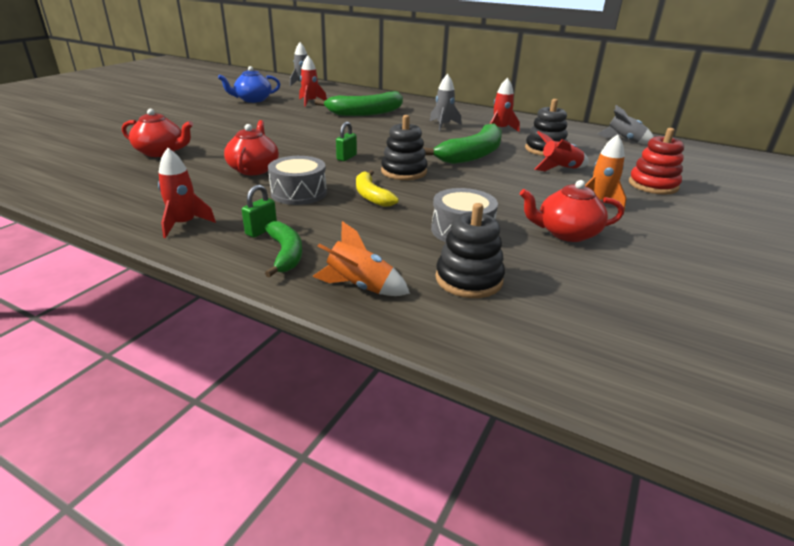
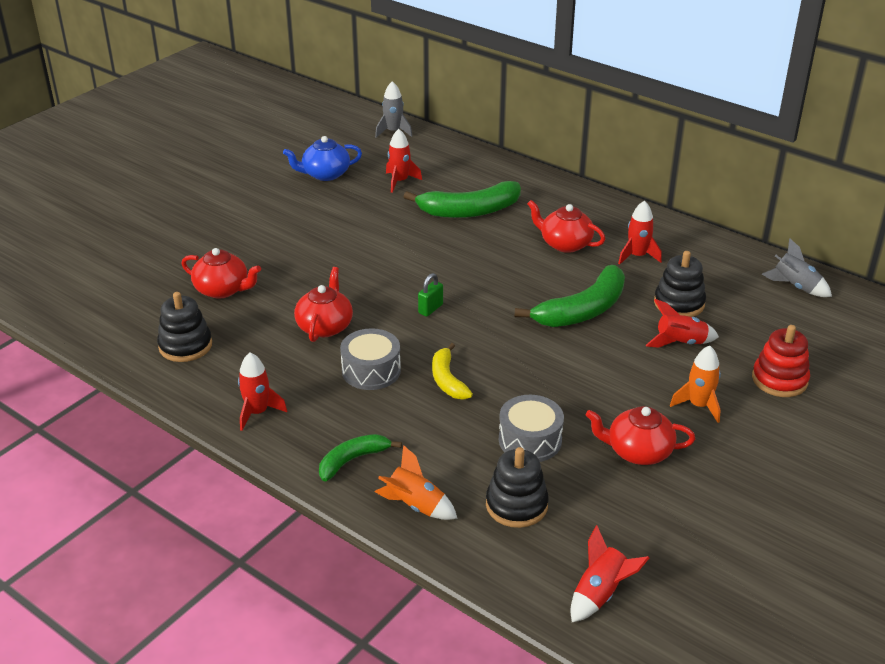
camera: 10 degrees right, 5 degrees up
(261, 230) = (331, 426): green padlock -> none
(285, 254) = (352, 460): green banana -> green banana turned 120 degrees counterclockwise
(404, 172) = (492, 339): black stacking toy -> black stacking toy (185, 346)
(443, 125) = (565, 244): grey rocket -> red teapot
(599, 354) = (600, 594): none -> red rocket

